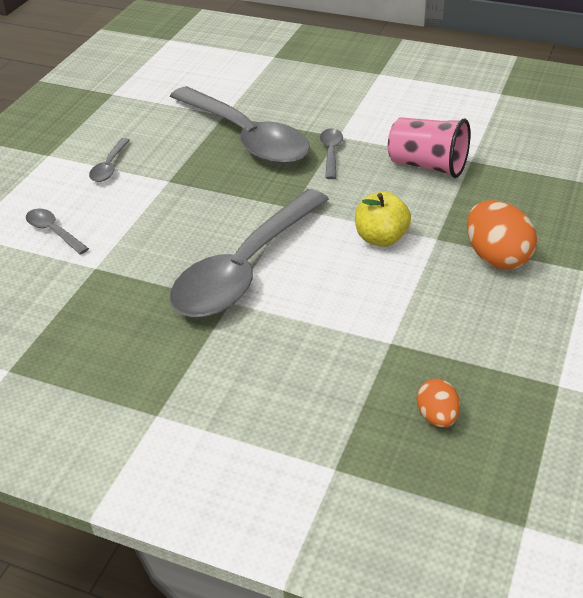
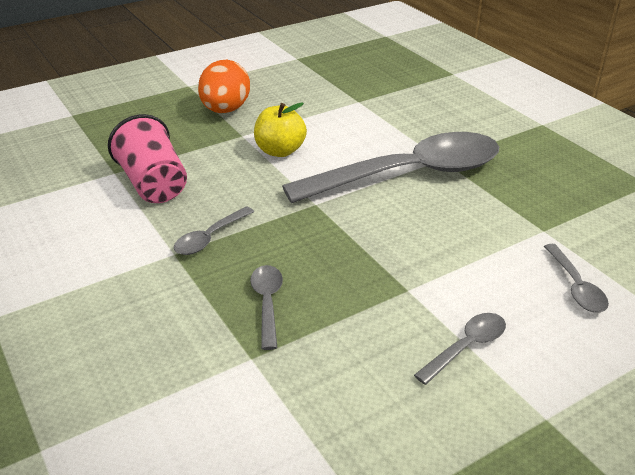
camera: 145 degrees left, 5 degrees down
(246, 138) = (267, 303): grey spoon -> grey spoon, size x0.40
(437, 417) = (376, 70): orange egg -> none

